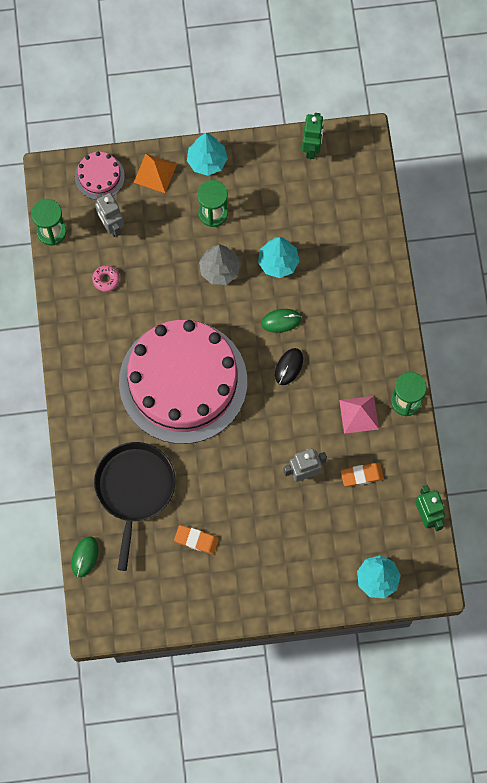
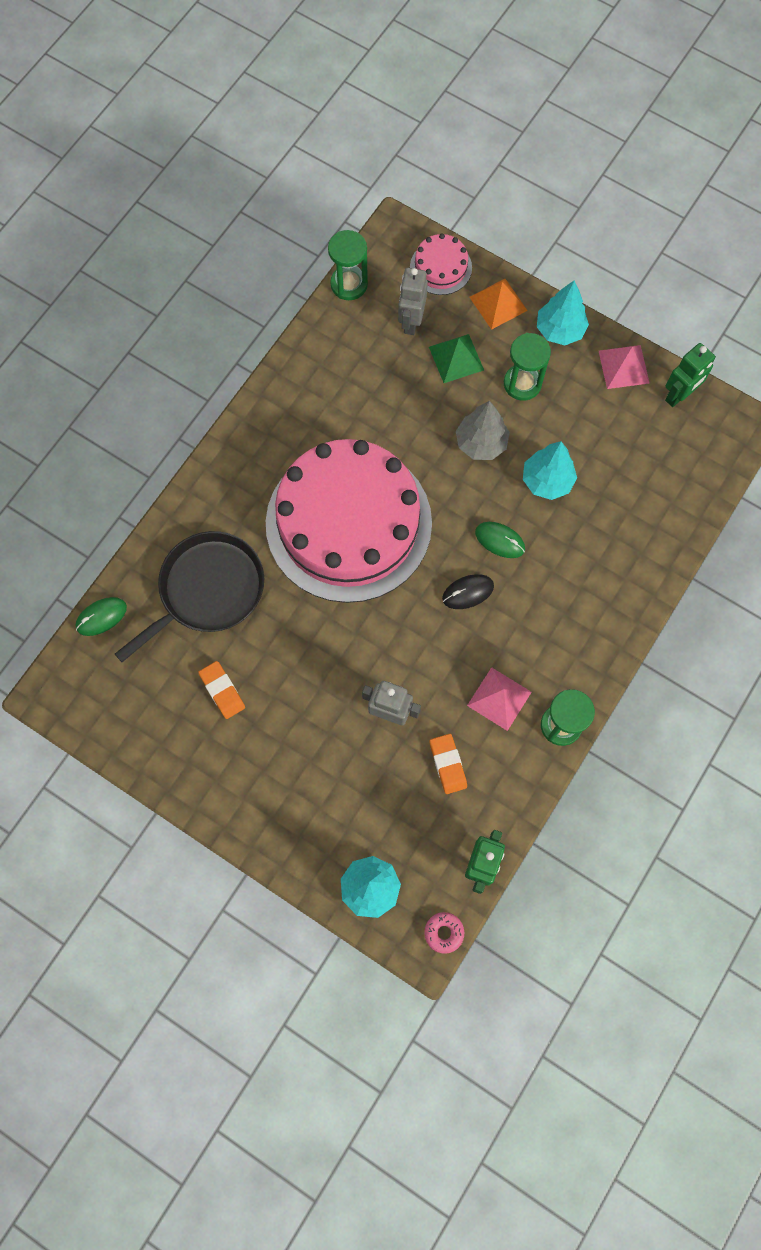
camera: 40 degrees right, 0 degrees up
(106, 279) = (361, 368): pink donut -> pink donut (444, 932)
(159, 228) = (456, 358): none -> green pyramid
(264, 155) = (623, 366): none -> pink pyramid
(362, 475) = (448, 764): orange eraser -> orange eraser turned 45 degrees clockwise

